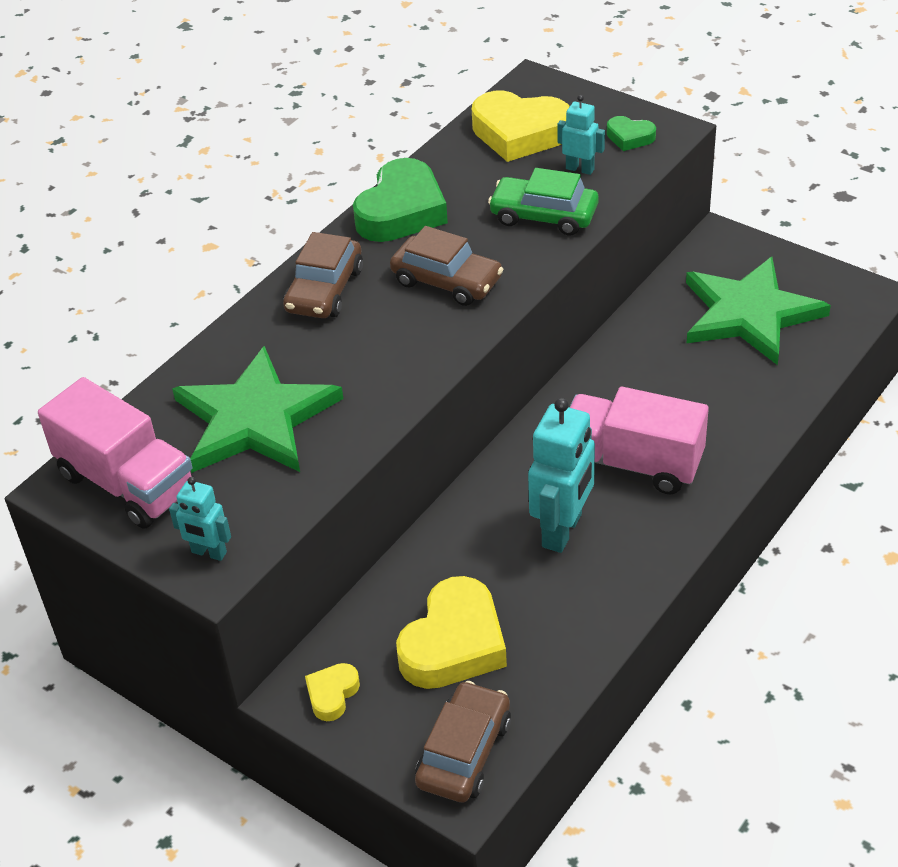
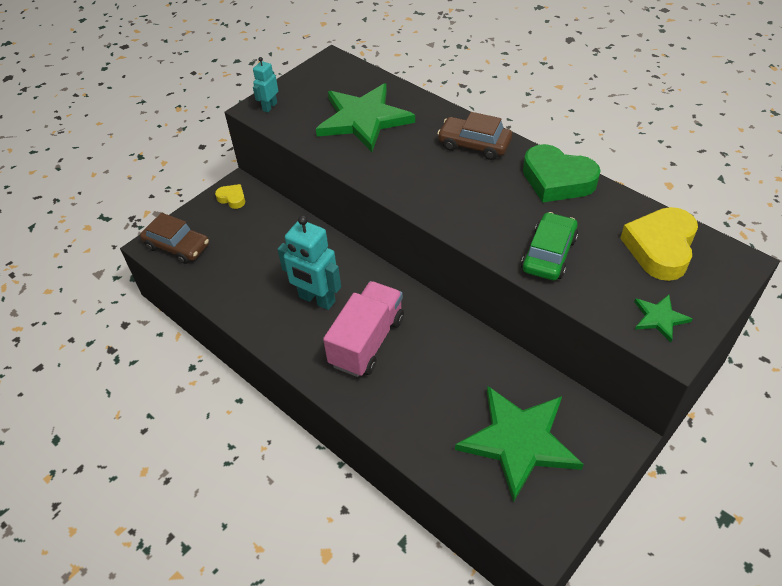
camera: 95 degrees right, 5 degrees up
(127, 483) = (327, 79): pink truck -> none
(447, 281) = (476, 199): brown car -> none
(454, 643) = (248, 245): yellow heart -> none
(580, 169) = (611, 281): turquoise robot -> none
(630, 137) = (659, 318): green heart -> green star

